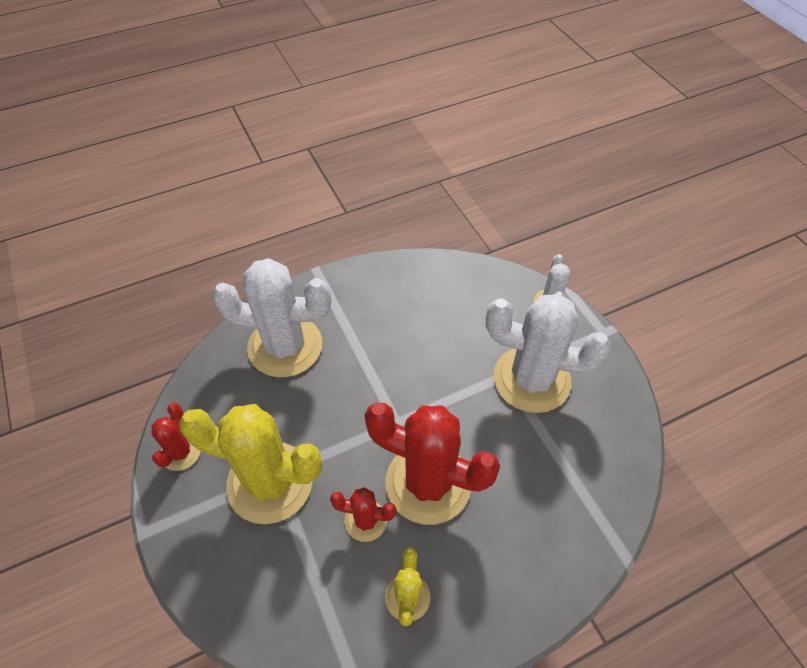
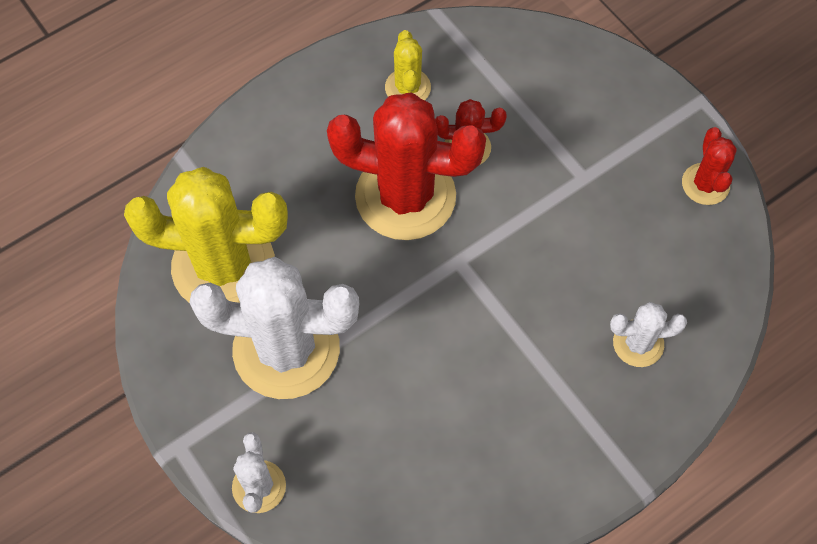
camera: 170 degrees right, 10 degrees up
(270, 482) = (587, 169): yellow cactus -> yellow cactus (223, 266)
(285, 346) = (638, 343): white cactus -> white cactus, size x0.48

